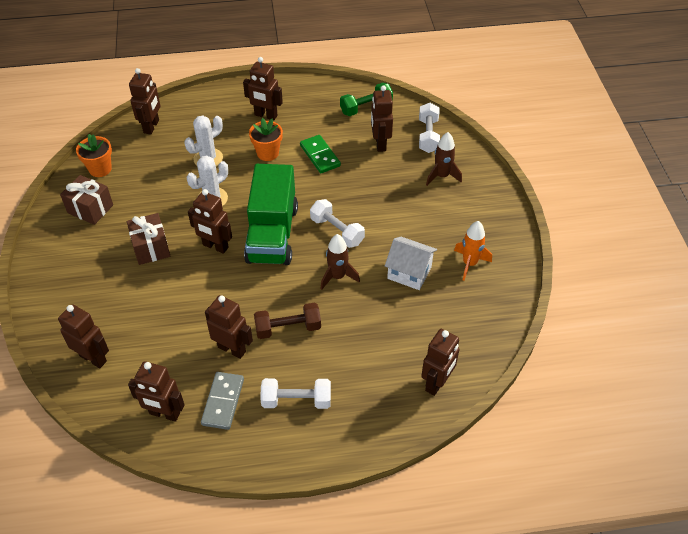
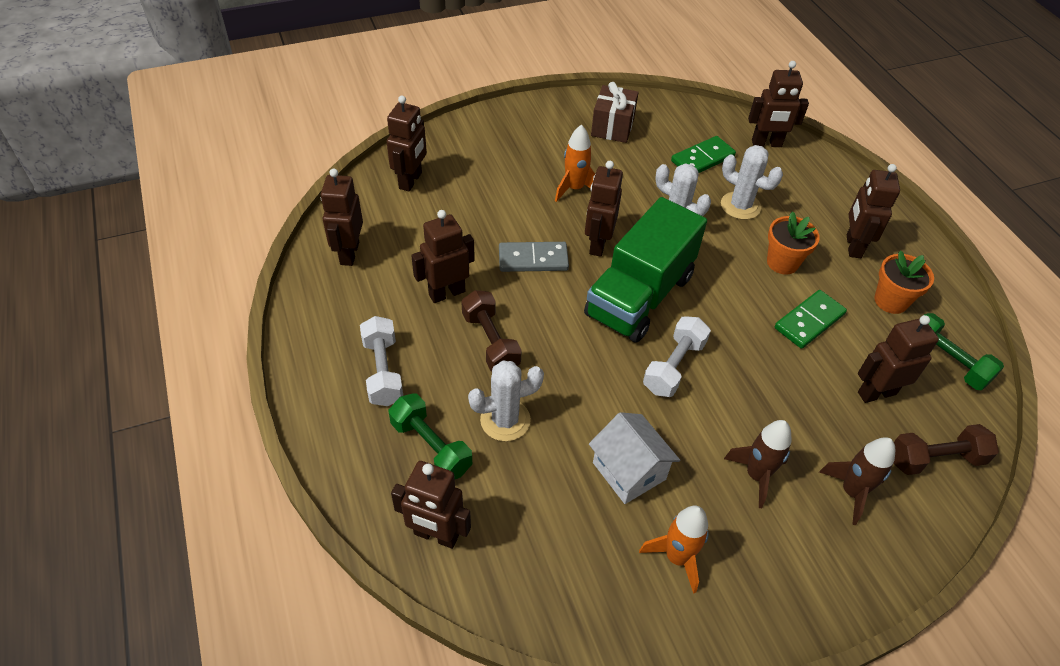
camera: 75 degrees right, 0 degrees up
(100, 169) = (675, 119): orange flower pot -> orange flower pot (890, 301)
(151, 248) = (574, 188): brown gift -> orange rocket
(152, 165) = (702, 159): none -> green domino
(223, 402) = (371, 300): grey domino -> grey domino (533, 259)
(232, 349) = (446, 293): brown robot -> brown robot turned 135 degrees counterclockwise
(272, 234) = (639, 296): green truck -> green truck turned 45 degrees counterclockwise
(337, 276) = (592, 381): brown rocket -> brown rocket (756, 475)
(357, 331) = (505, 420): none -> white cactus
(369, 377) = (431, 447): none -> green dumbbell
(409, 272) = (629, 471): white house -> white house turned 45 degrees counterclockwise
(428, 135) = (935, 459): white dumbbell -> brown dumbbell

